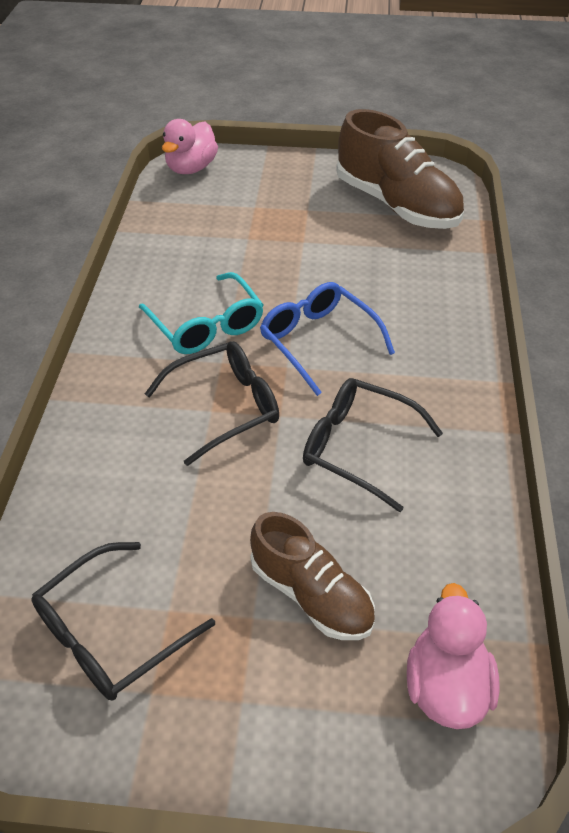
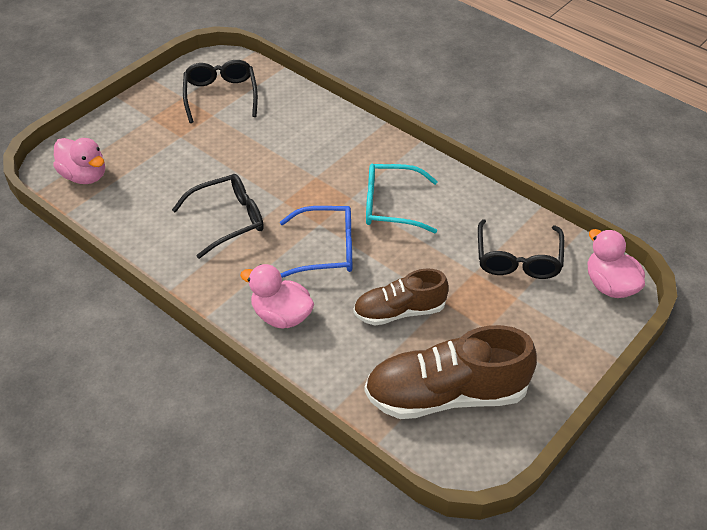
camera: 125 degrees right, 0 degrees up
(225, 407) = (312, 183): black glasses -> black glasses (518, 259)
(311, 594) = (169, 158): brown shoe -> brown shoe (399, 311)
(433, 328) = (281, 315): none -> pink duck

